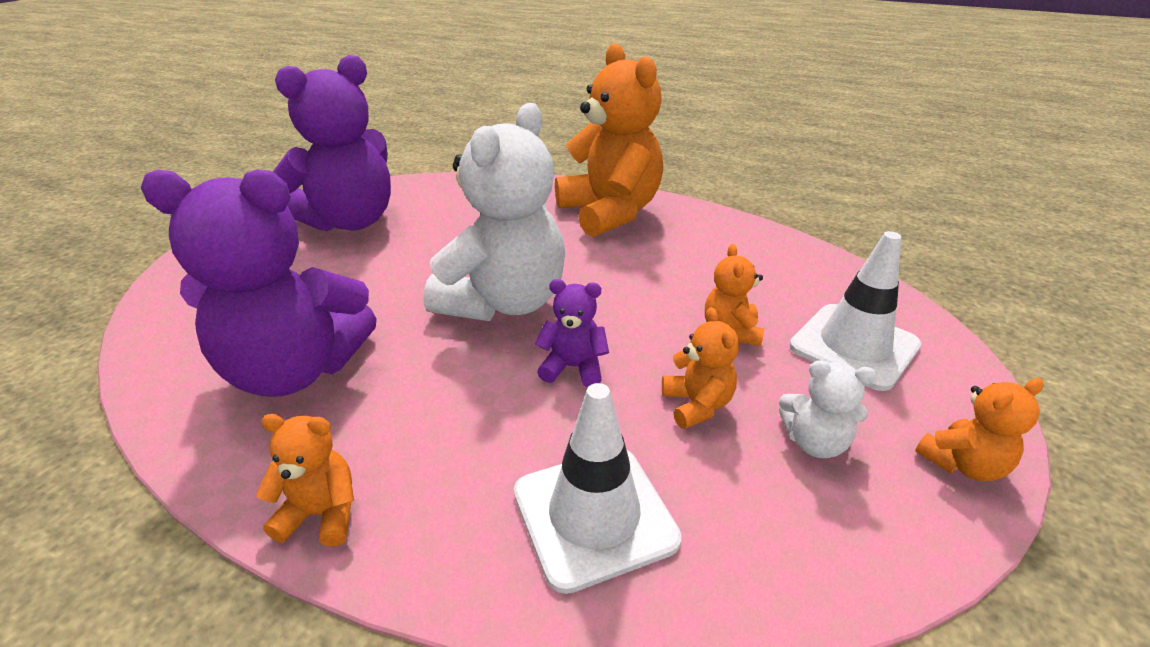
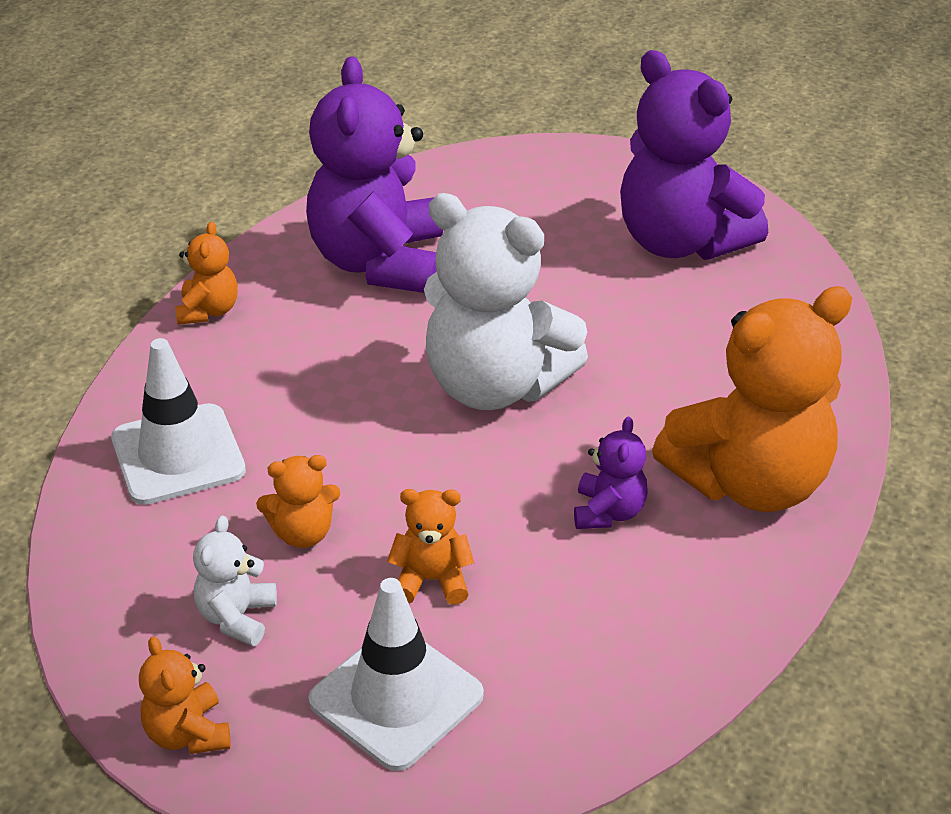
camera: 90 degrees right, 5 degrees up
(573, 367) = (371, 442): purple teddy bear -> purple teddy bear (608, 512)

